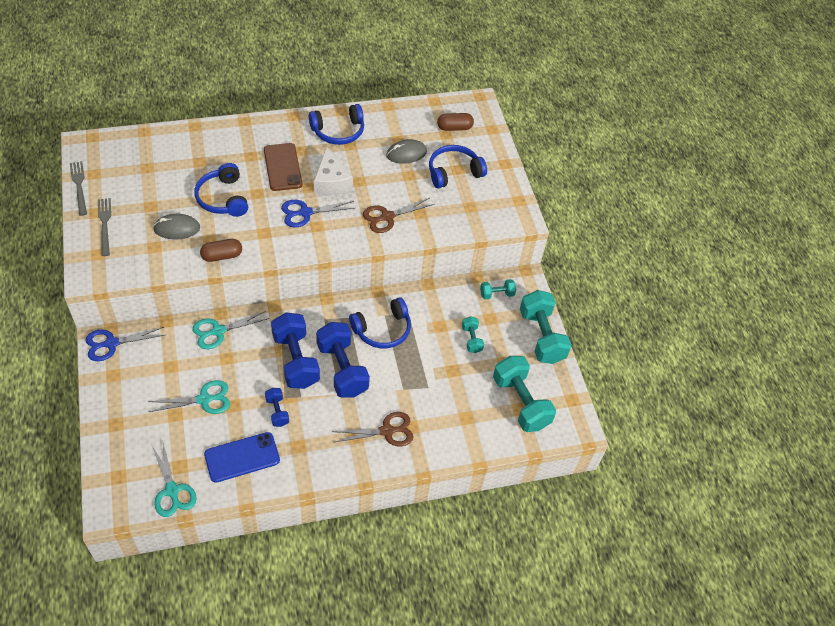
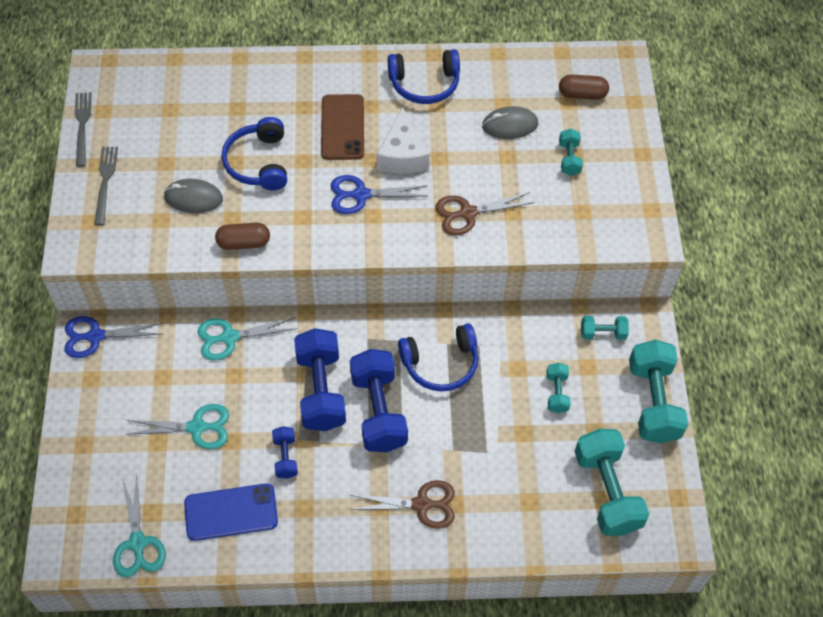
camera: 15 degrees right, 5 degrees up
(453, 172) = (569, 159): blue headphones -> turquoise dumbbell

